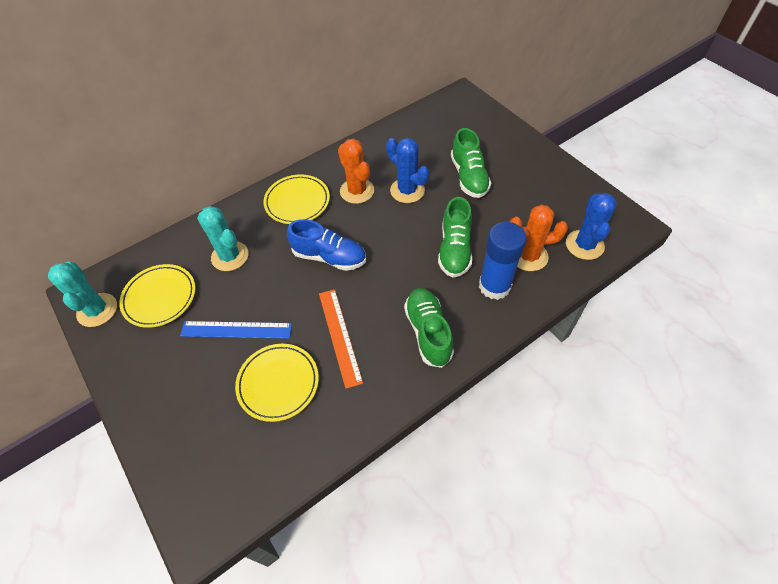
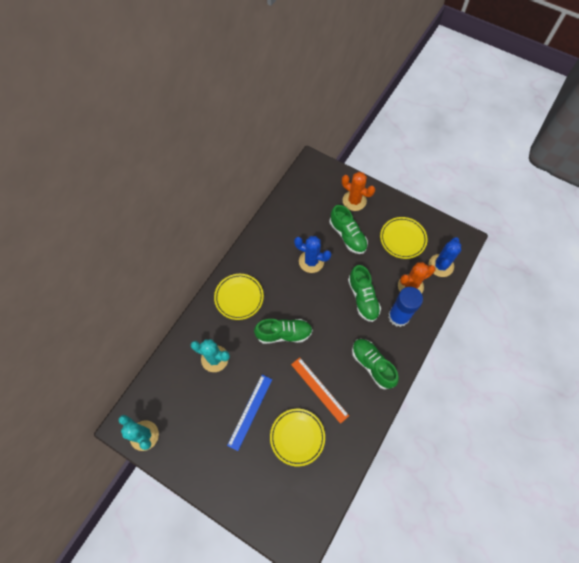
camera: 25 degrees left, 10 degrees up
(160, 297) = (183, 409): yellow plate -> yellow plate (402, 239)
(236, 330) = (250, 411): blue ruler -> blue ruler turned 45 degrees counterclockwise
(329, 257) = (284, 334): blue shoe -> green shoe
(357, 191) = (276, 274): orange cactus -> orange cactus (354, 201)
(584, 245) = (441, 265): blue cactus -> blue cactus turned 45 degrees clockwise

